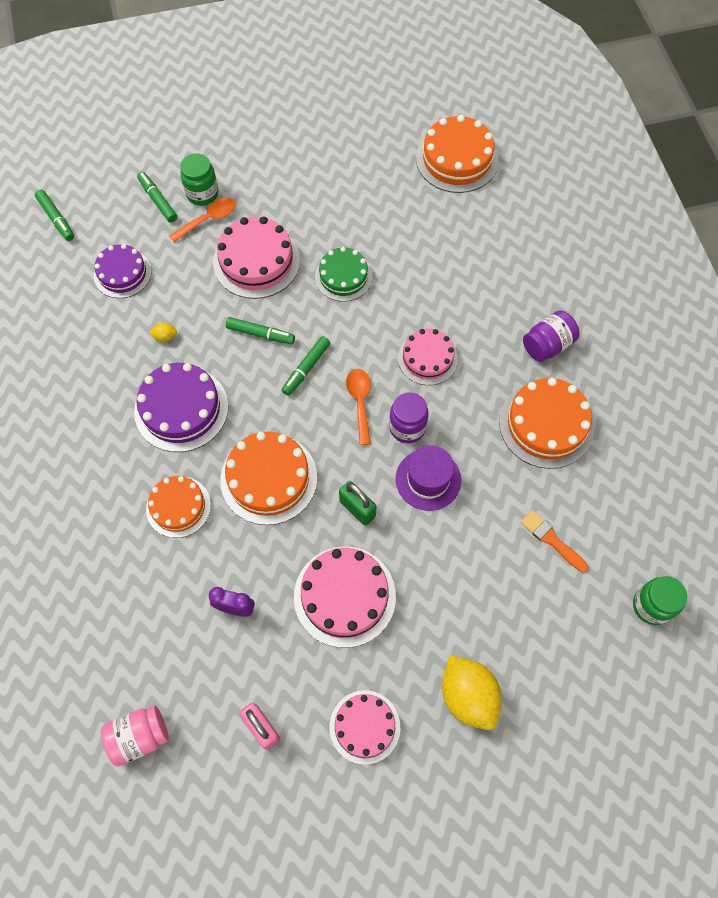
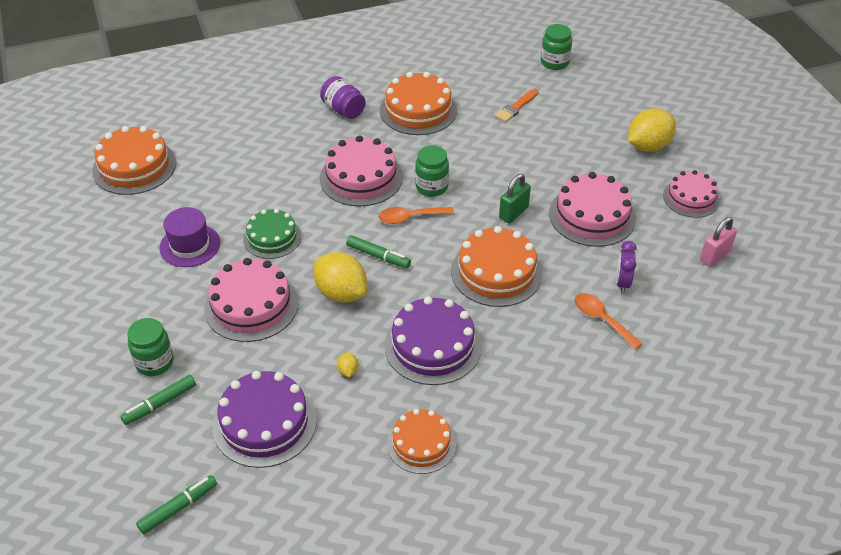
camera: 95 degrees left, 20 degrees down
(122, 273) = (264, 423): purple cake -> purple cake, size x1.52
(139, 736) = (752, 333): pink jar -> none
(178, 507) = (537, 334): orange cake -> orange cake (421, 443)
(208, 219) = (192, 352): orange spoon -> orange spoon (602, 319)
(260, 334) = (341, 293): green marker -> yellow lemon
(407, 427) = (431, 187): purple jar -> green jar
(427, 358) = (361, 177): pink cake -> pink cake, size x1.52
(428, 479) = (478, 173): purple hat -> purple hat (190, 245)

